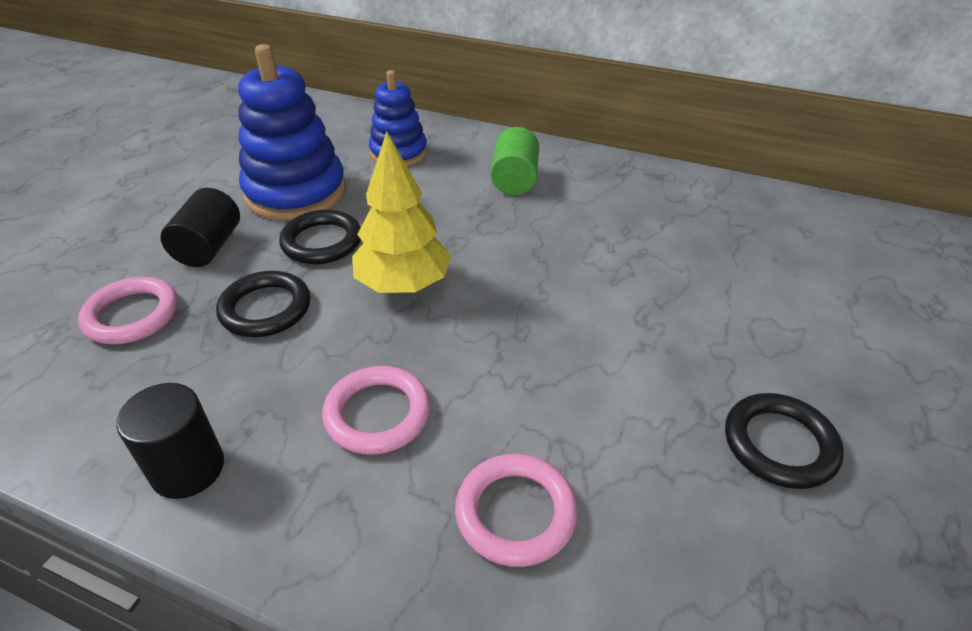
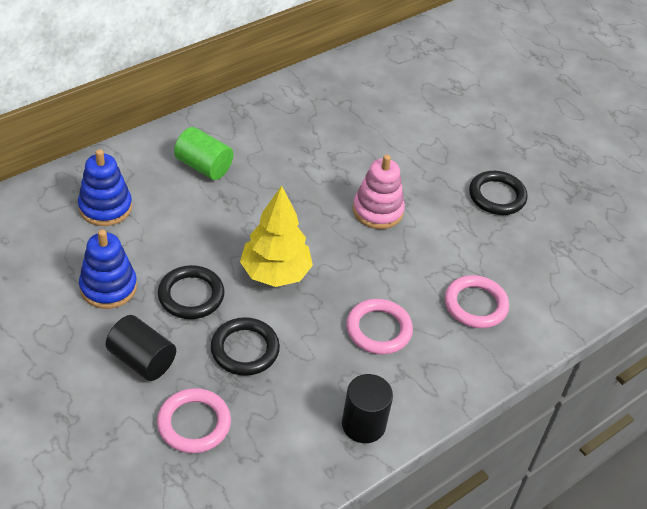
camera: 65 degrees left, 5 degrees up
(296, 192) = (108, 287): blue stacking toy -> blue stacking toy, size x0.62
(595, 326) = (377, 211): none -> pink stacking toy

